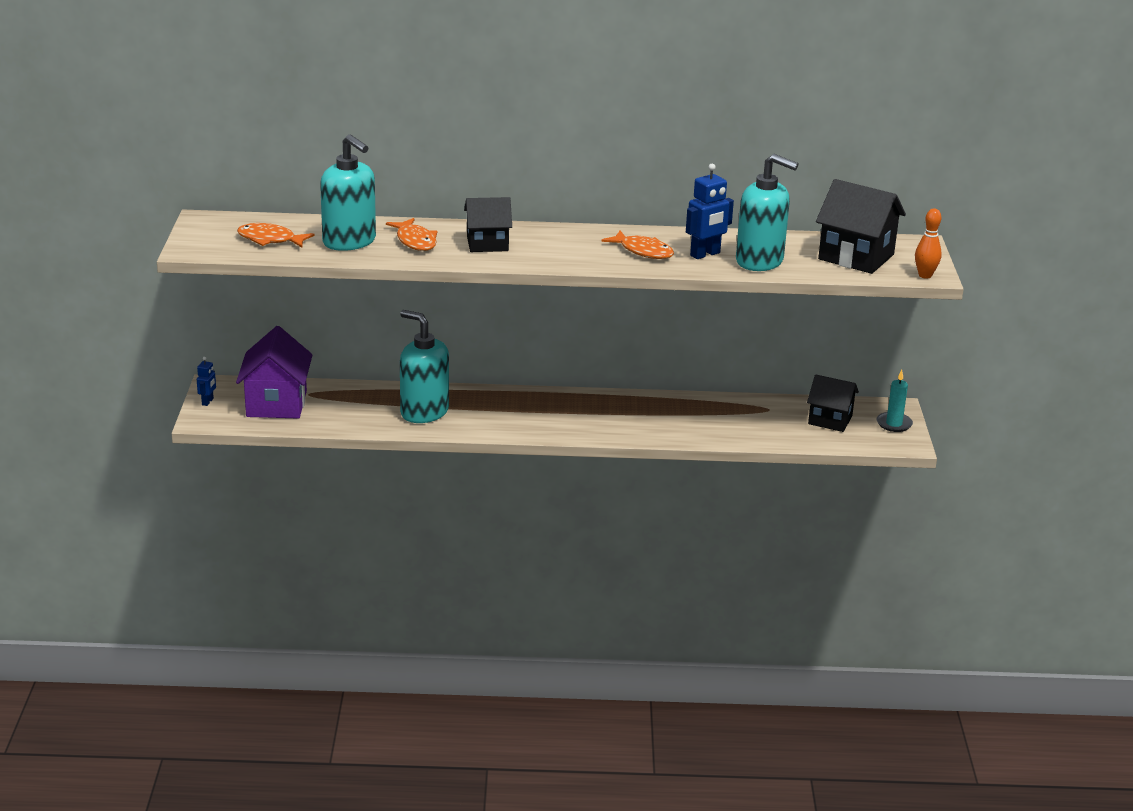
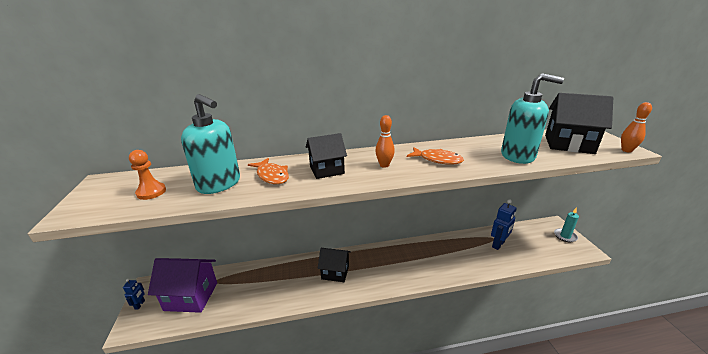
camera: 10 degrees left, 0 degrees up
(270, 240) = (151, 192): orange fish -> orange pawn
(276, 404) = (191, 296): purple house -> purple house turned 75 degrees counterclockwise
(424, 412) = (294, 283): turquoise soap dispenser -> none
(566, 248) = (384, 165): none -> orange bowling pin
(705, 254) = (479, 156): blue robot -> blue robot (498, 244)
(830, 420) = (531, 240): black house -> black house (335, 272)

